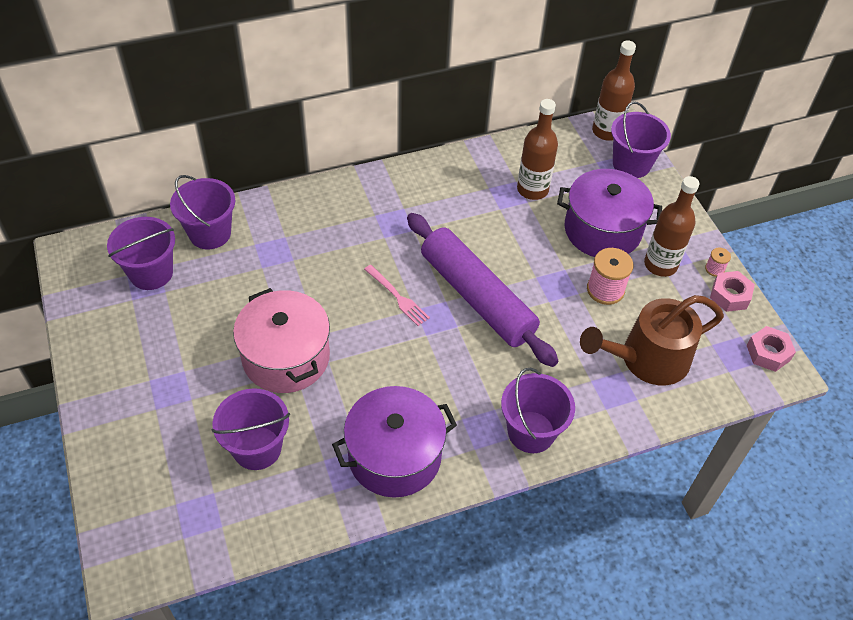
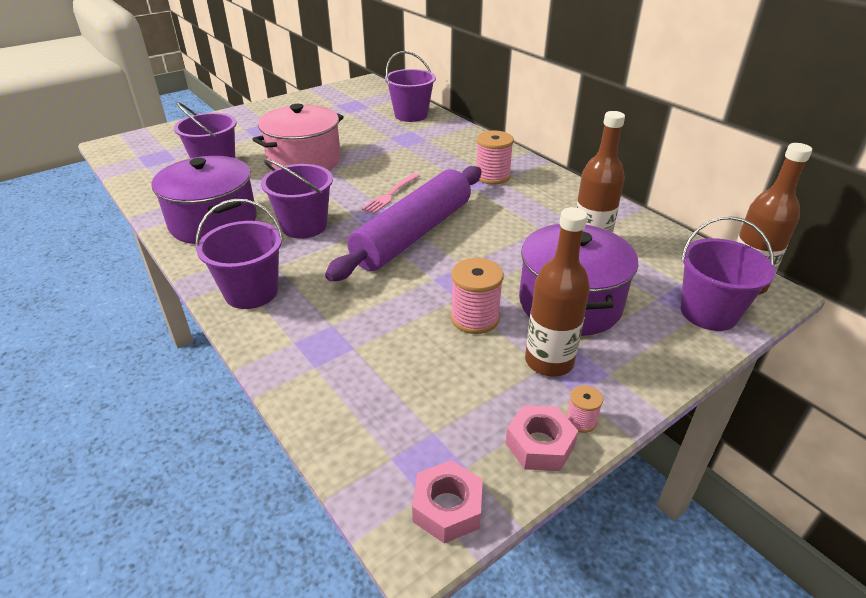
camera: 75 degrees right, 15 degrees down
(151, 273) = (362, 105): purple bucket -> purple bucket (304, 226)
(394, 210) = (492, 176): none -> pink spool
(648, 359) = (381, 368): brown watering can -> none

